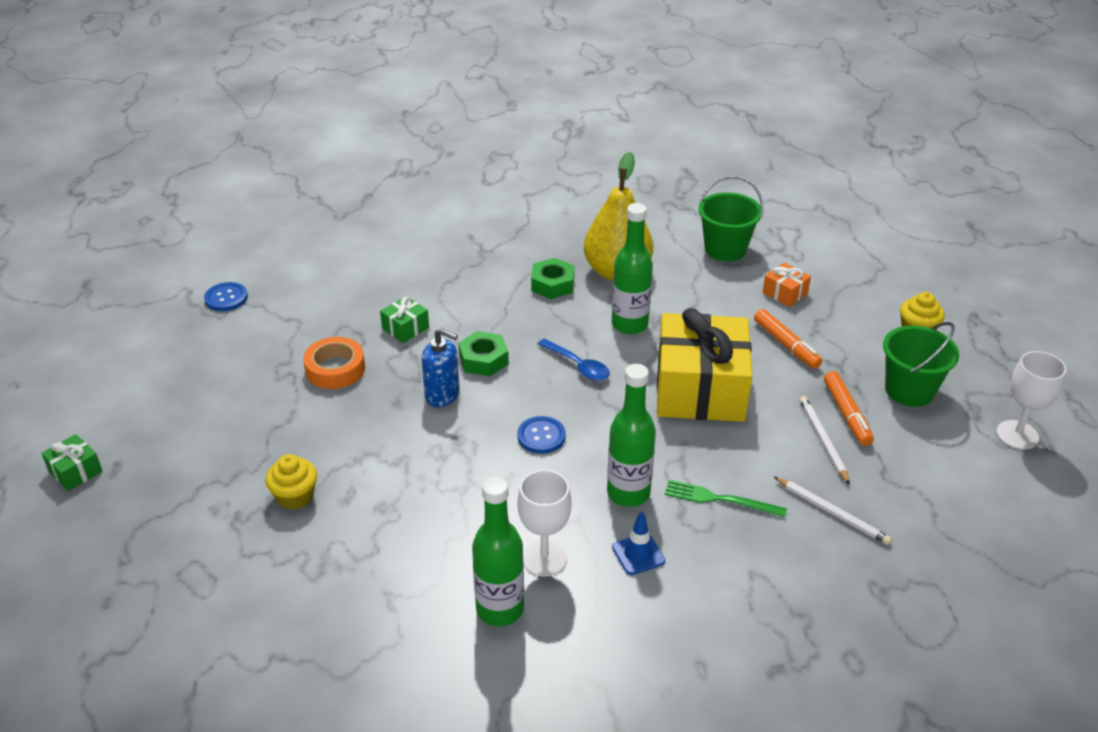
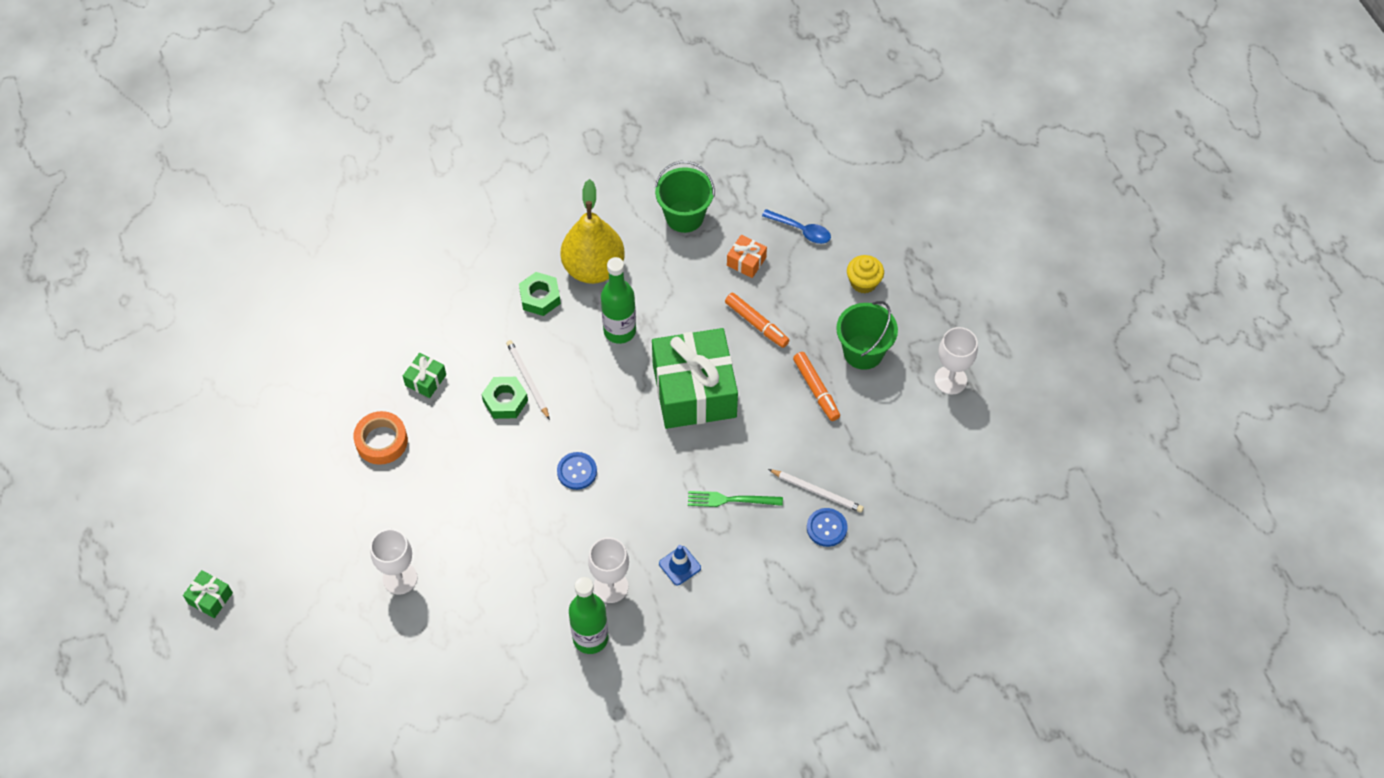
camera: 15 degrees left, 20 degrees up
(226, 298) = (250, 382): blue button -> blue button (826, 528)
(295, 496) = (400, 578): yellow cupcake -> white goblet
(442, 395) = (483, 448): blue soap dispenser -> none
(578, 366) = (587, 389): blue spoon -> blue spoon (801, 230)
(628, 493) = (659, 511): green bottle -> none
(700, 389) = (694, 390): yellow gift -> green gift
(823, 440) = (801, 422): white pencil -> white pencil (527, 380)

